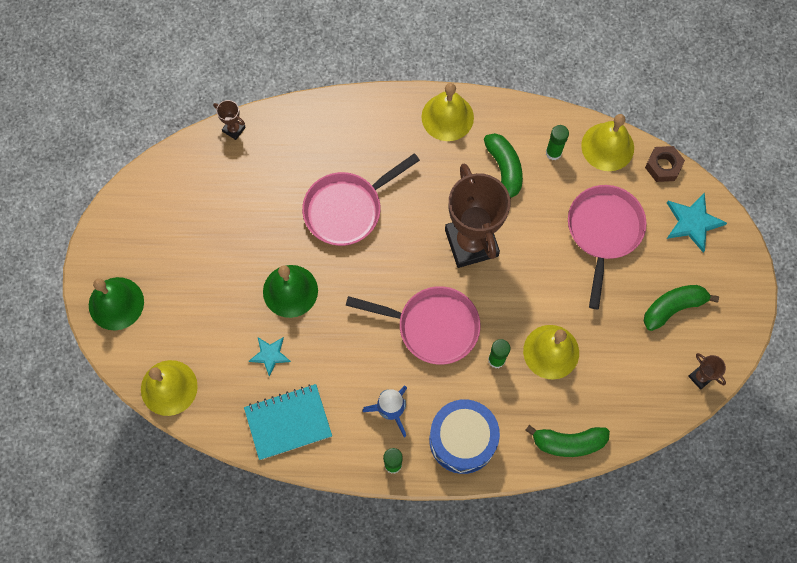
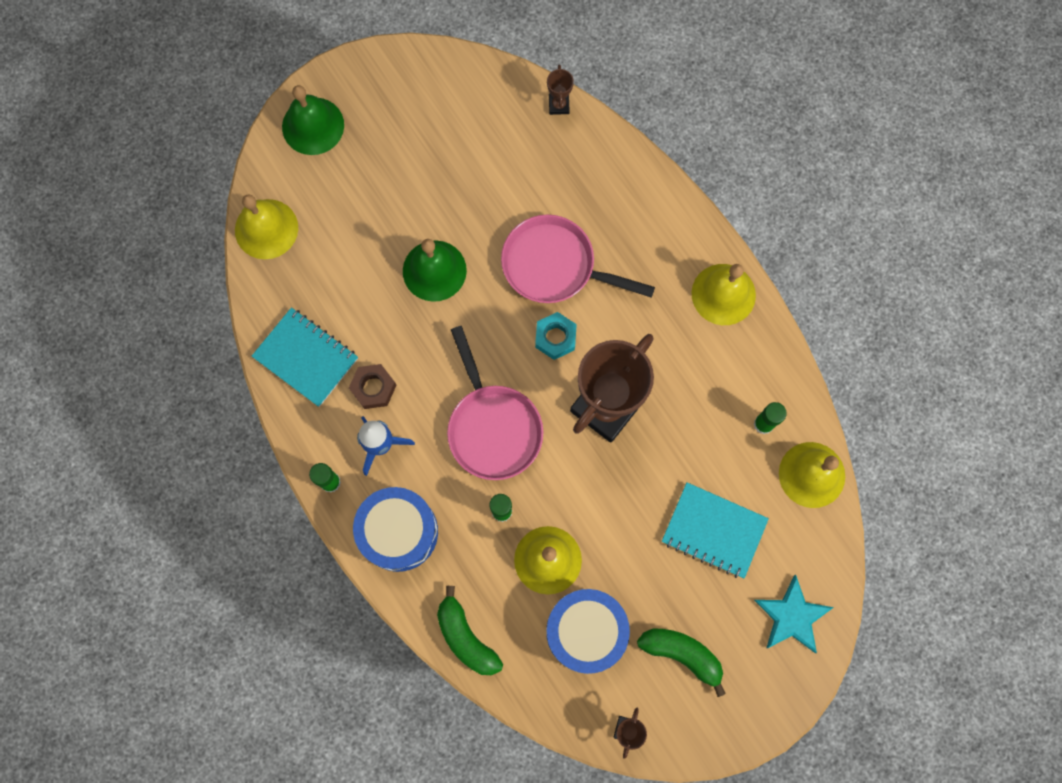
camera: 55 degrees right, 5 degrees up
(270, 355) = (359, 296): turquoise star -> none
(399, 243) = (555, 338): none -> turquoise nut
(504, 169) = (708, 387): green banana -> none
(603, 232) = (714, 530): pink pan -> turquoise notebook
(617, 359) = (585, 631): none -> blue drum
(663, 166) = (832, 546): brown nut -> brown nut (373, 388)

